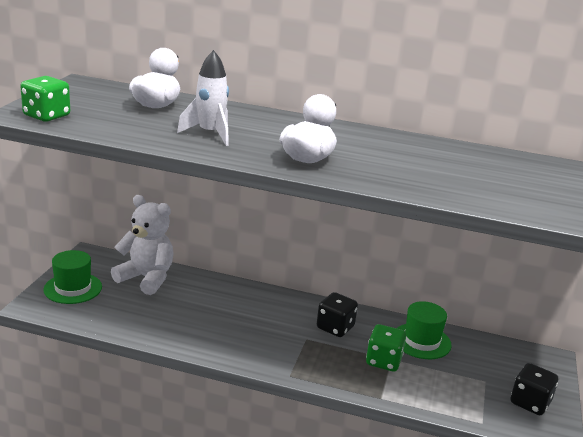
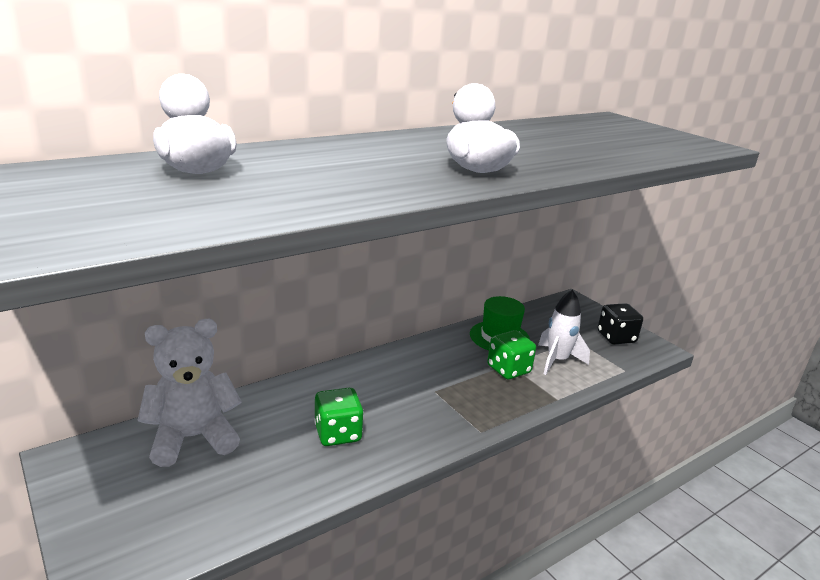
camera: 50 degrees left, 0 degrees up
(46, 116) = (89, 232): green dice -> green dice (338, 433)
(73, 288) = (119, 513): green hat -> none
(210, 134) = (341, 178): white rocket -> white rocket (557, 361)
(335, 327) = (435, 366): black dice -> none

